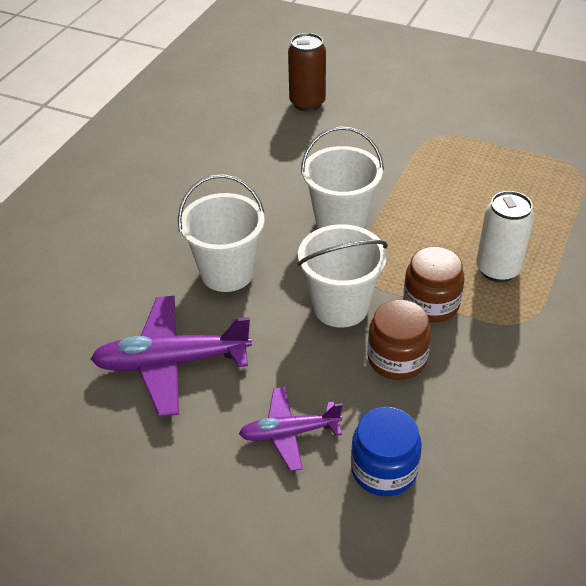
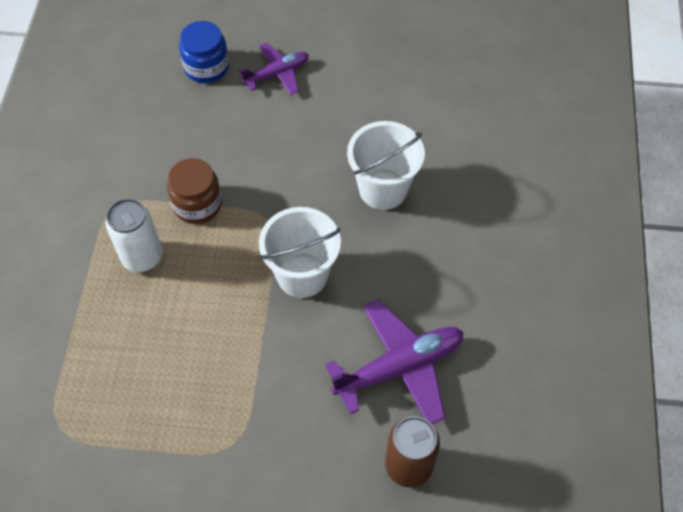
camera: 160 degrees right, 15 degrees up
(171, 363) = (385, 100): purple plane -> purple plane (399, 367)
(340, 306) = (273, 181): white bucket -> none
(397, 359) = (215, 147): brown jar -> none

